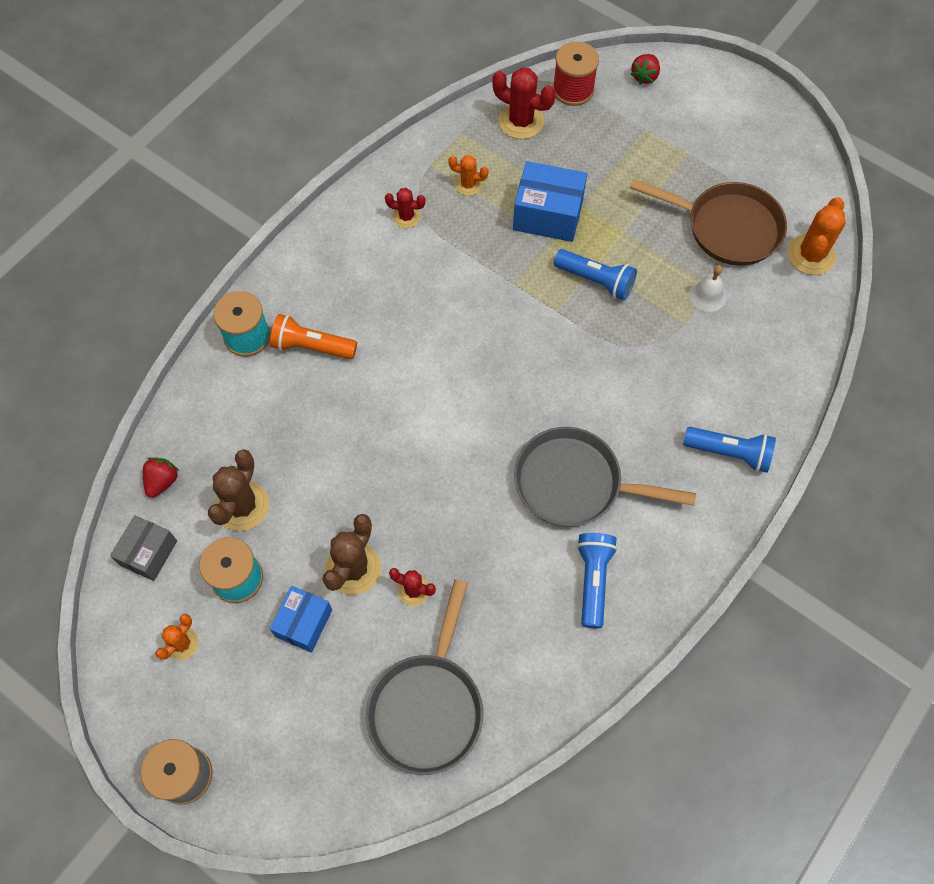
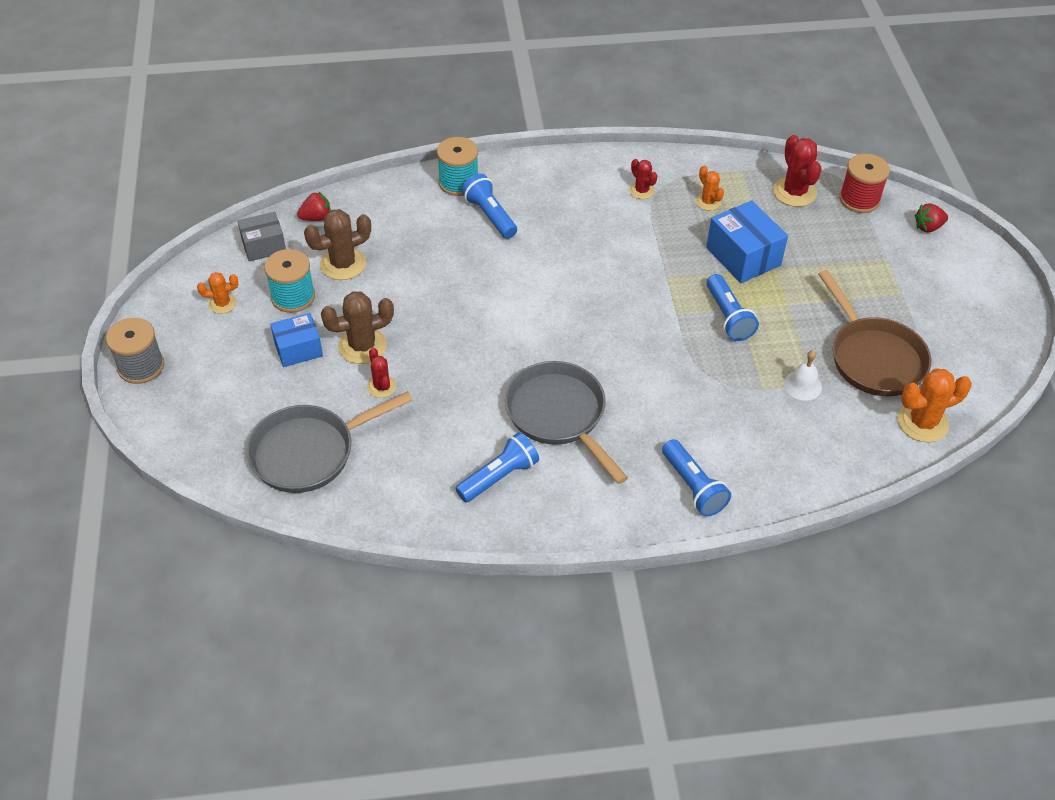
camera: 45 degrees right, 15 degrees down
(312, 346) = (490, 215): orange flashlight -> blue flashlight

